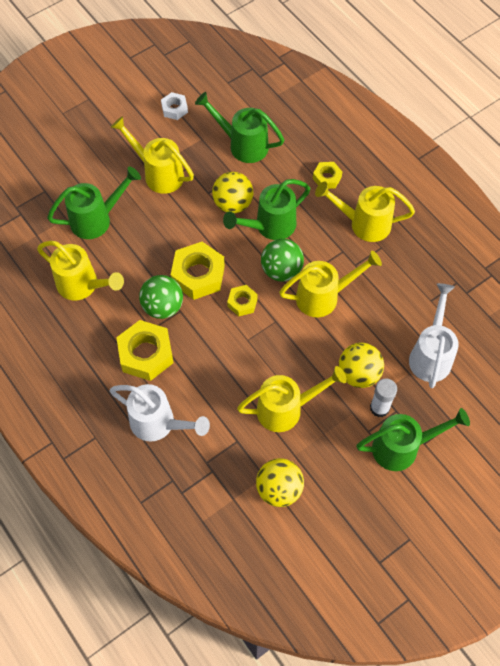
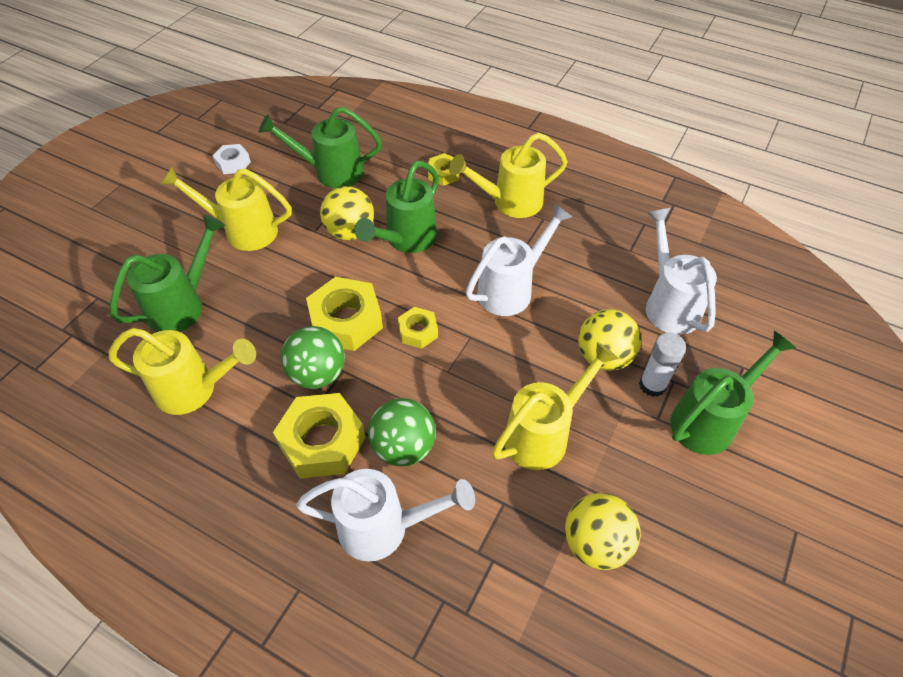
camera: 25 degrees left, 10 degrees down
(281, 270) = (446, 280): green ball -> green ball (403, 447)
(324, 297) = (511, 289): yellow watering can -> white watering can

